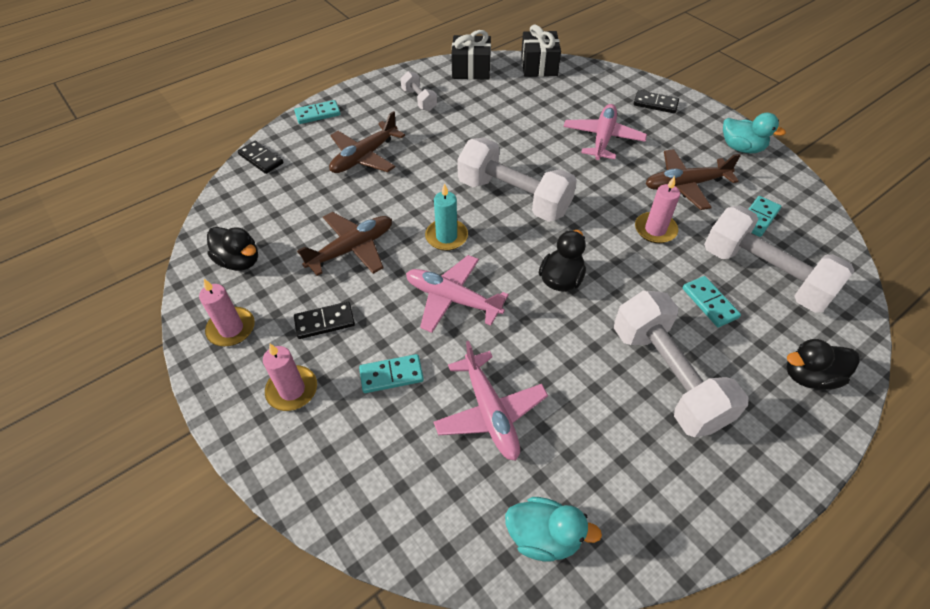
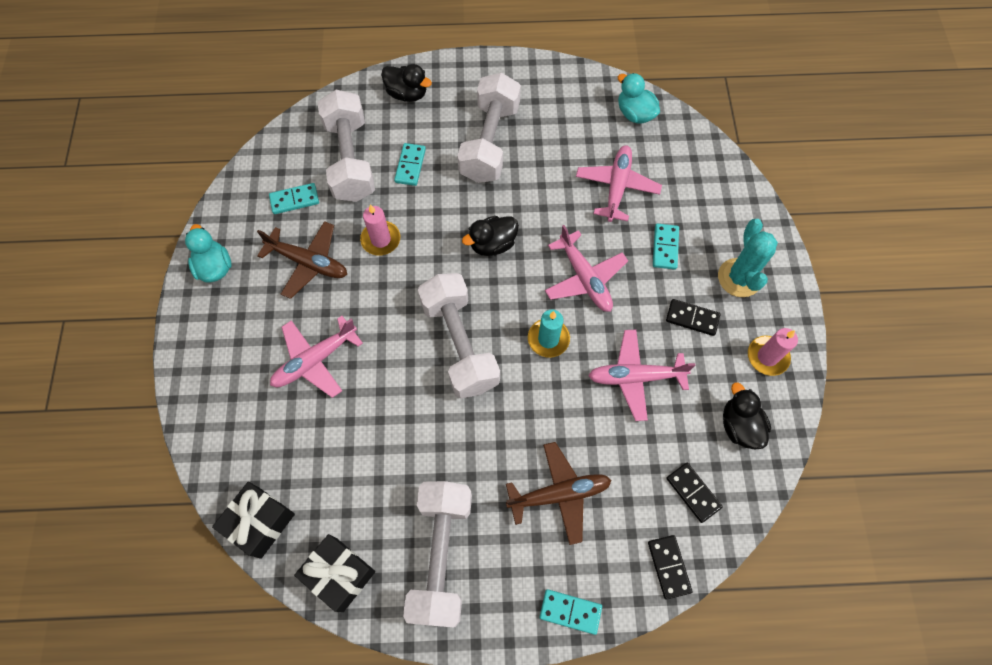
camera: 145 degrees left, 15 degrees up
(292, 390) = (739, 278): pink candle -> turquoise cactus
(352, 249) = (635, 377): brown plane -> pink plane
(391, 375) = (665, 247): turquoise domino -> turquoise domino turned 75 degrees clockwise
(419, 100) = (441, 555): white dumbbell -> white dumbbell, size x2.07
(655, 104) = (215, 371): black domino -> black domino (693, 492)

